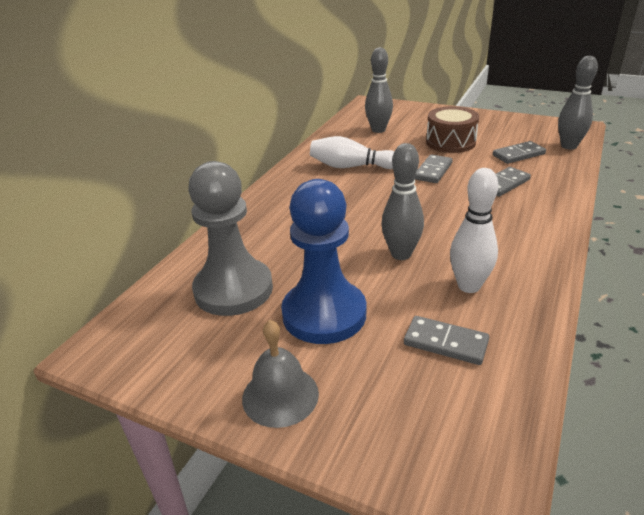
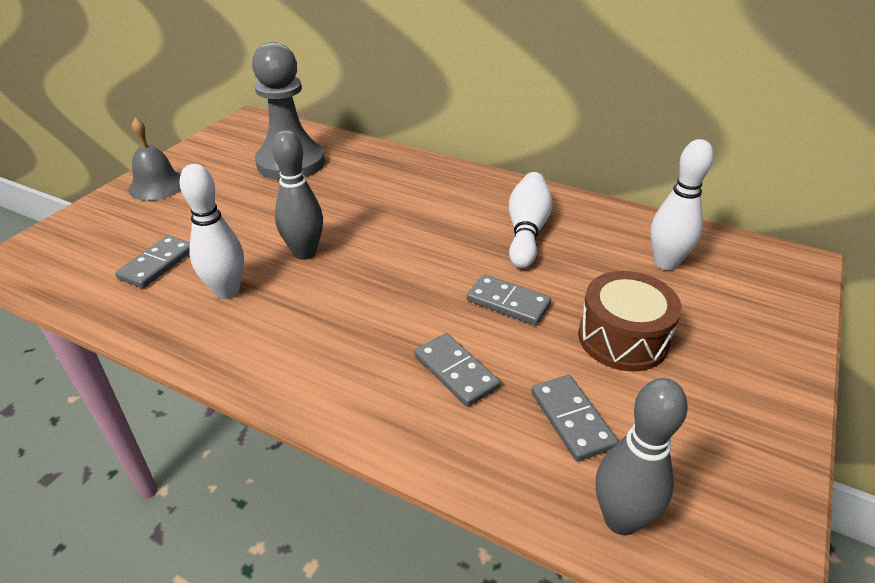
camera: 90 degrees right, 5 degrees up
(324, 314) = (233, 204): blue pawn -> none
(378, 130) = (665, 263): grey bowling pin -> white bowling pin

